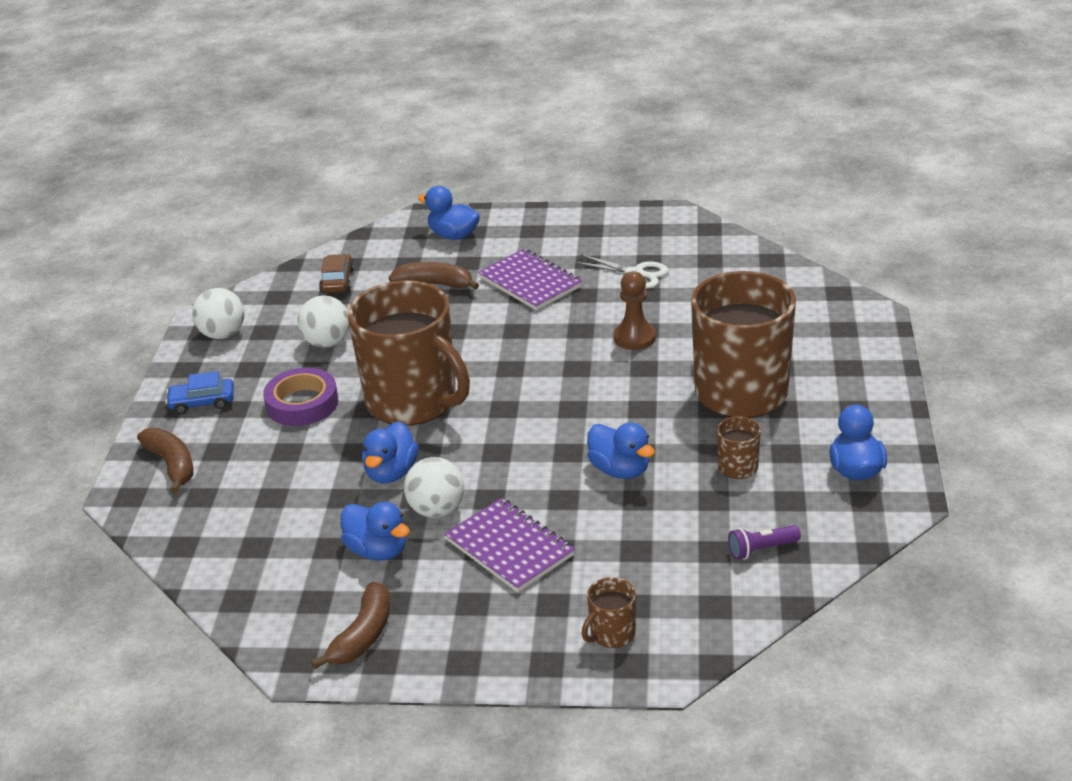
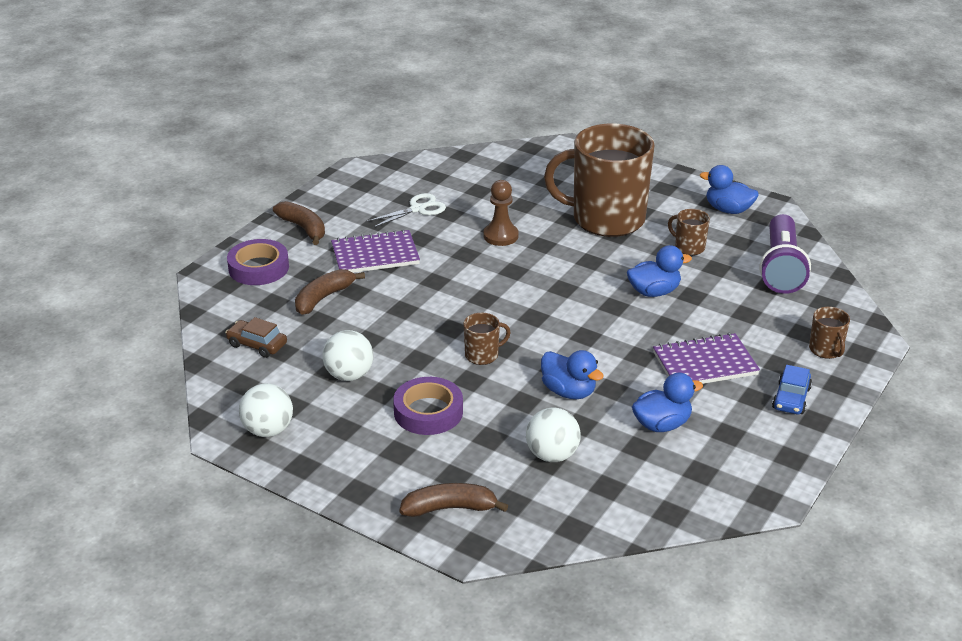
camera: 65 degrees left, 0 degrees up
(202, 402) = (369, 468): blue car -> blue car (791, 398)
(363, 636) = (757, 458): brown banana -> brown banana (303, 228)
(413, 401) = (482, 355): brown mug -> brown mug, size x0.40
(437, 510) = (634, 383): white ball -> white ball (552, 455)
(453, 235) = (258, 268): blue duck -> purple tape
(761, 549) = (781, 268): purple flashlight -> purple flashlight, size x2.16

